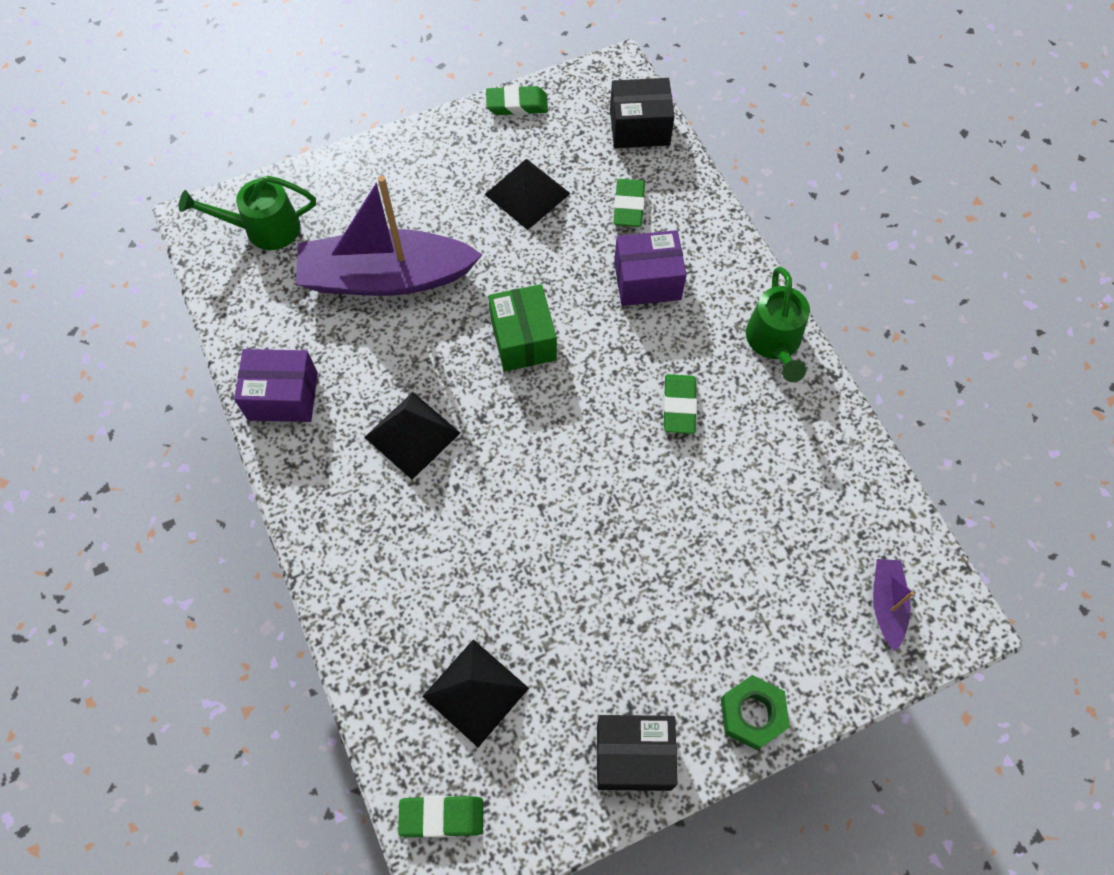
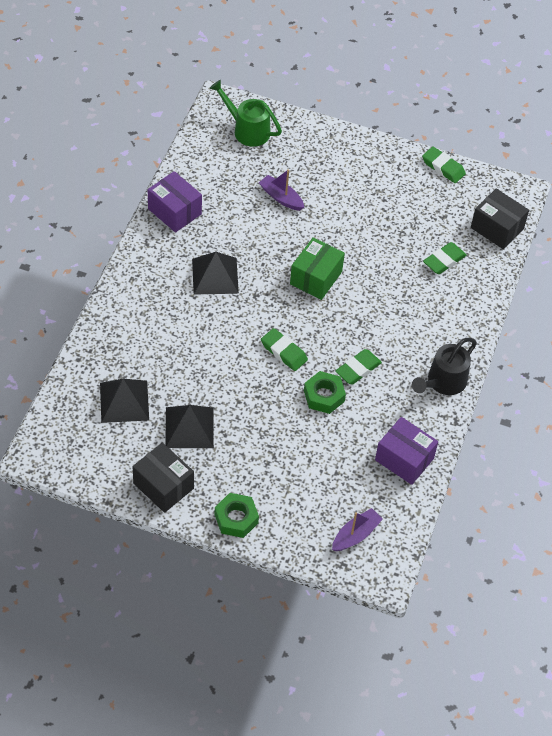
camera: 40 degrees right, 10 degrees down
(386, 277) = (281, 197): purple boat -> purple boat, size x0.44
(442, 817) = (57, 434): green eraser -> green eraser (284, 352)
(527, 194) = (397, 214): black pyramid -> black pyramid (189, 427)
(647, 281) = (411, 302): purple box -> purple box (404, 459)
(680, 471) = (324, 396): none -> green nut
(775, 343) = (443, 382): green watering can -> black watering can

